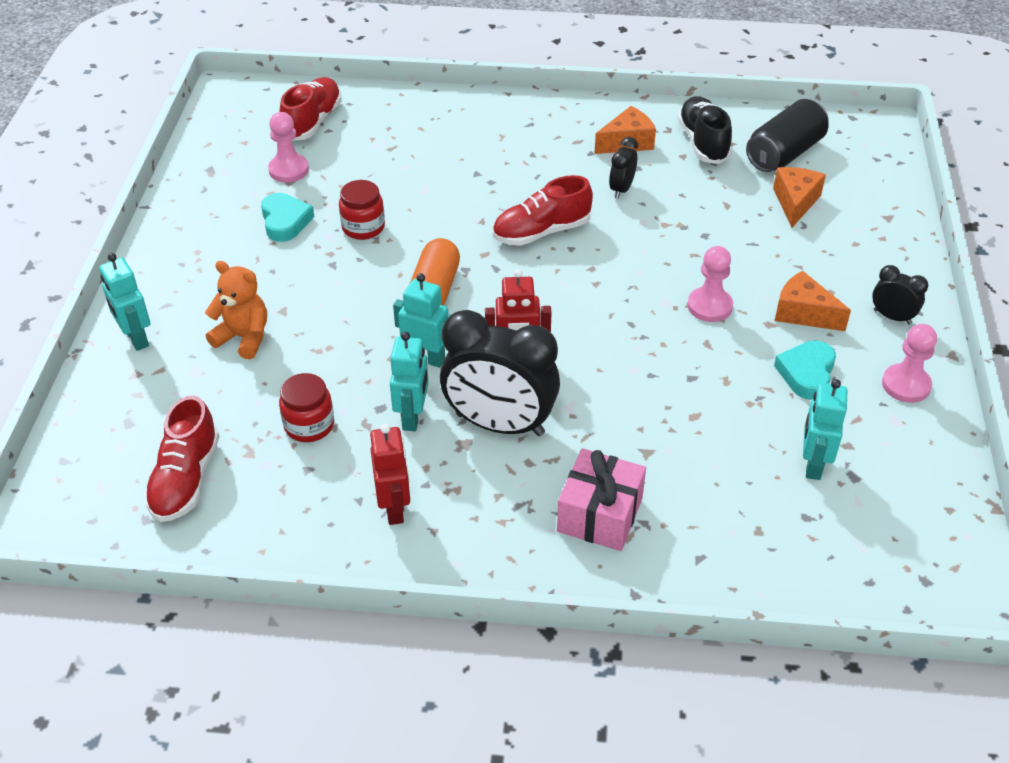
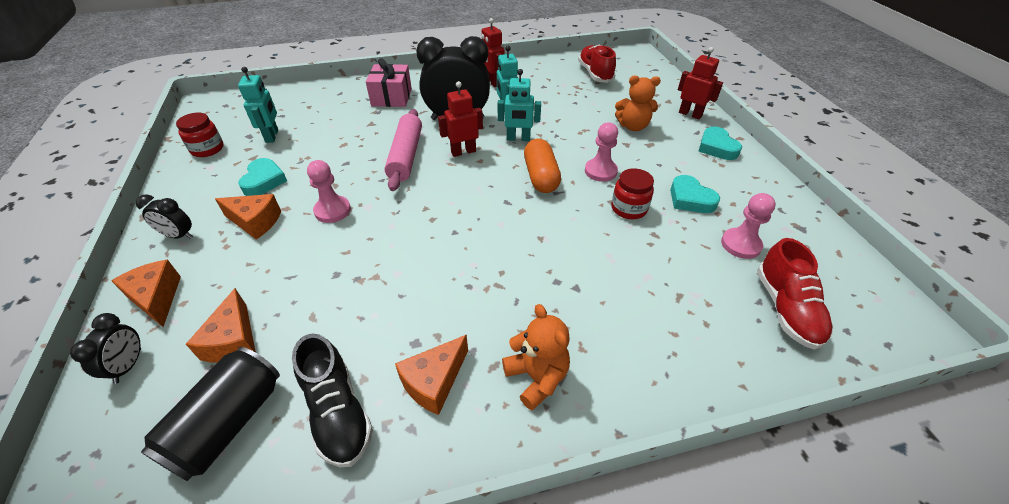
camera: 160 degrees right, 0 degrees up
(136, 338) = (690, 114): turquoise robot -> red robot
(172, 275) = (716, 147): none -> turquoise heart
(309, 425) = (558, 100): red jar -> red jar (207, 149)
(541, 232) = (485, 240): red shoe -> none
(547, 128) = (537, 377): none -> orange teddy bear
(602, 368) = (406, 156): none -> pink rolling pin
(621, 189) = (425, 307): black clock -> black clock (129, 366)
(884, 253) = (157, 298): none -> orange cheese
(906, 385) = (192, 189): pink pawn -> pink pawn (600, 171)

